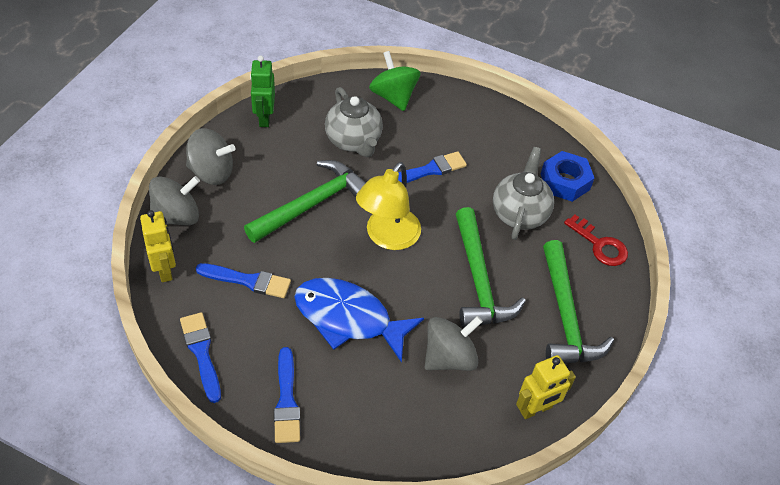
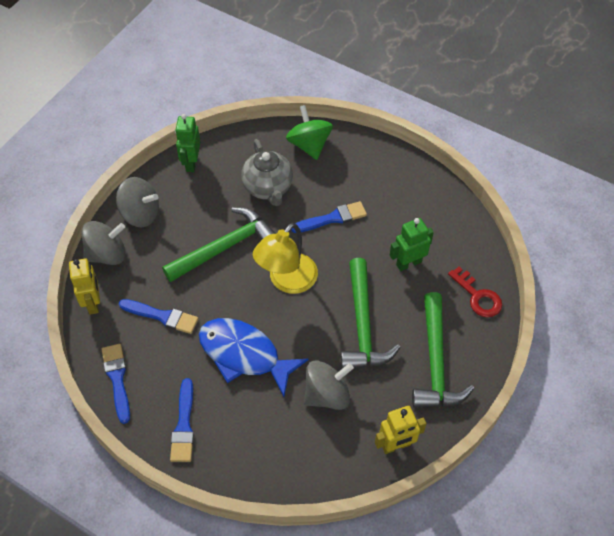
camera: 10 degrees right, 5 degrees up
(519, 213) = (408, 263): grey teapot -> green robot
(565, 181) = (455, 233): blue nut -> none

